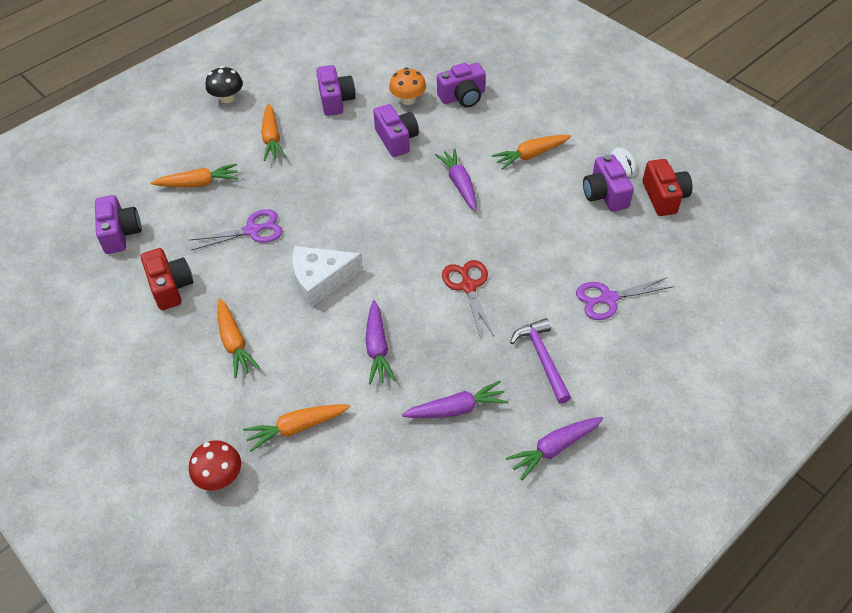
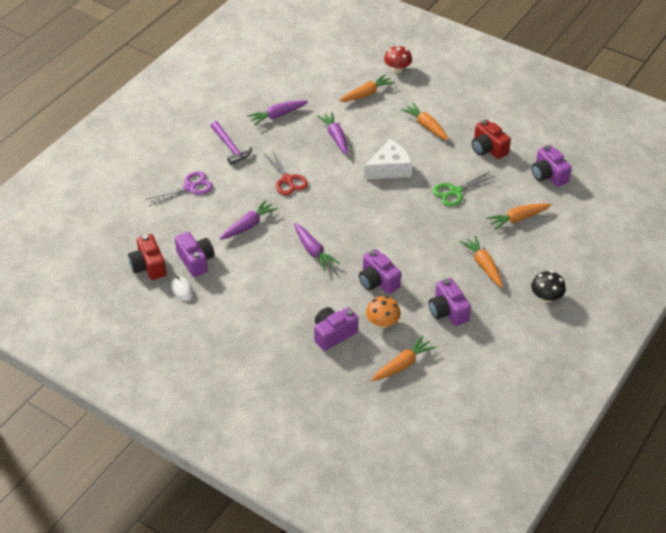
camera: 165 degrees right, 5 degrees down
(252, 230) = (455, 192): purple scissors -> green scissors
(530, 155) = (260, 285): orange carrot -> orange carrot (402, 364)
(554, 448) = (217, 107): purple carrot -> purple carrot (248, 225)

